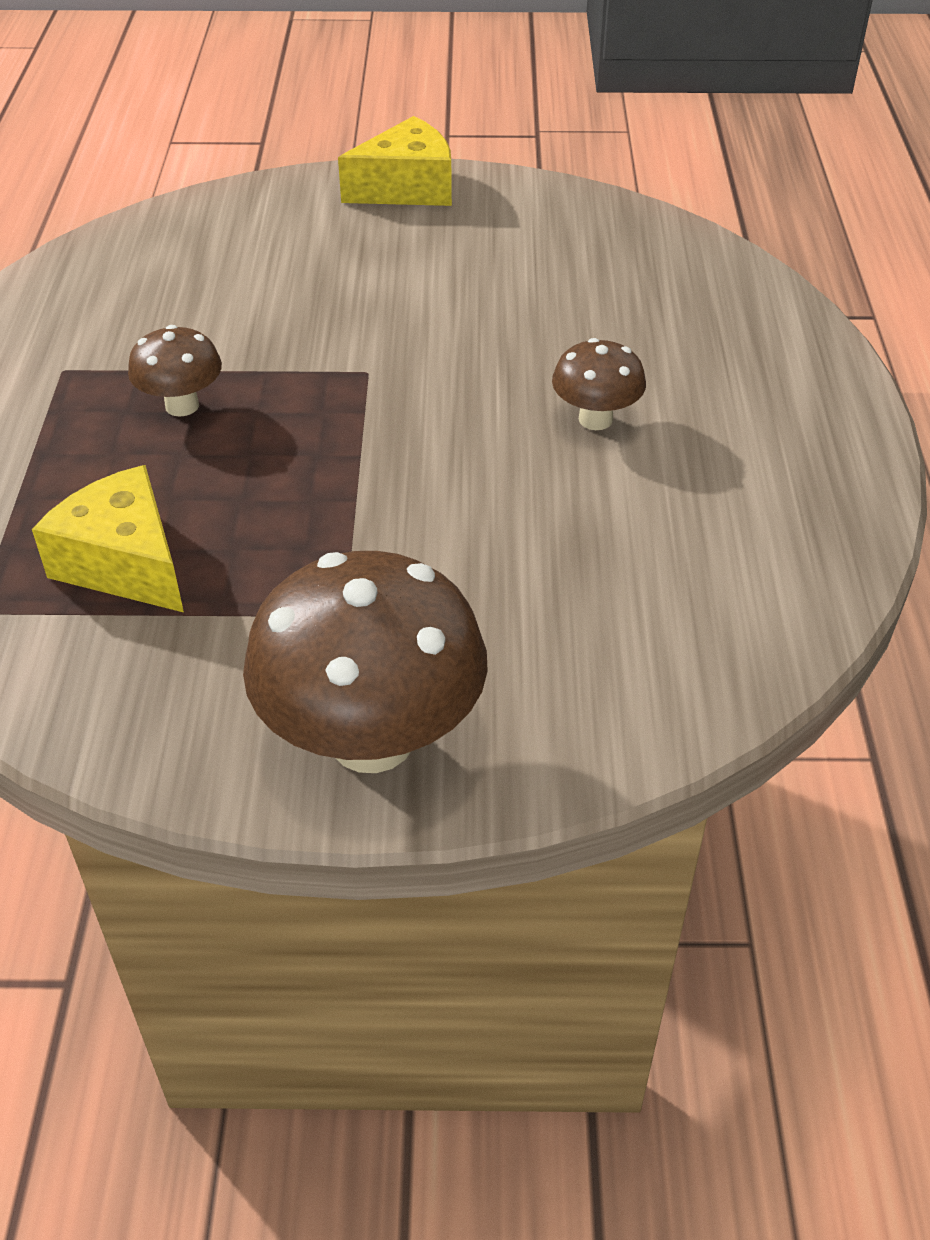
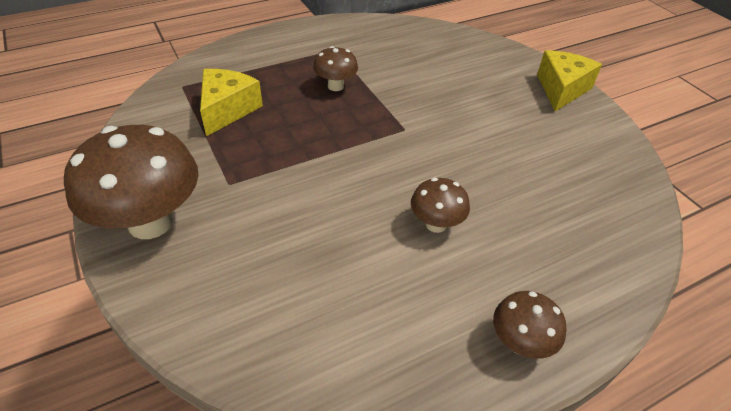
camera: 60 degrees right, 0 degrees up
(407, 188) = (561, 89): yellow cheese -> yellow cheese turned 105 degrees counterclockwise
(826, 428) = (520, 343): none -> brown mushroom

